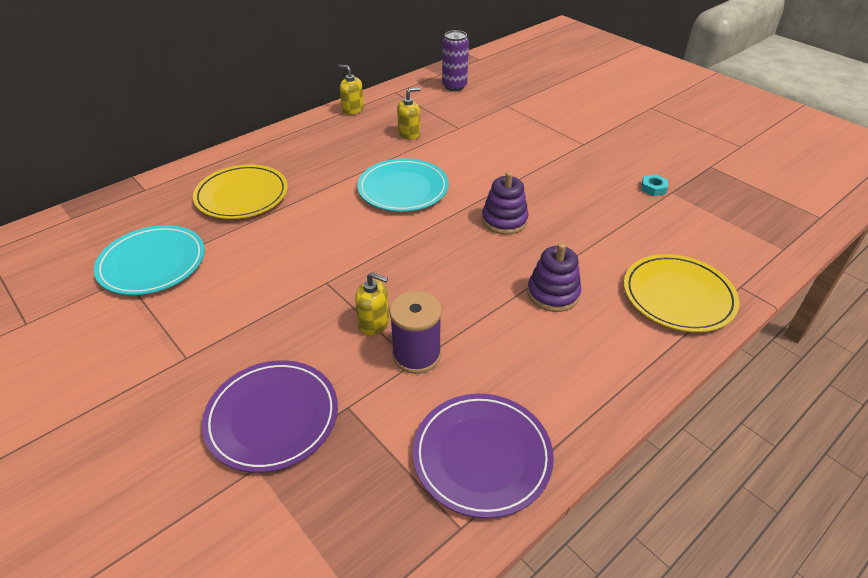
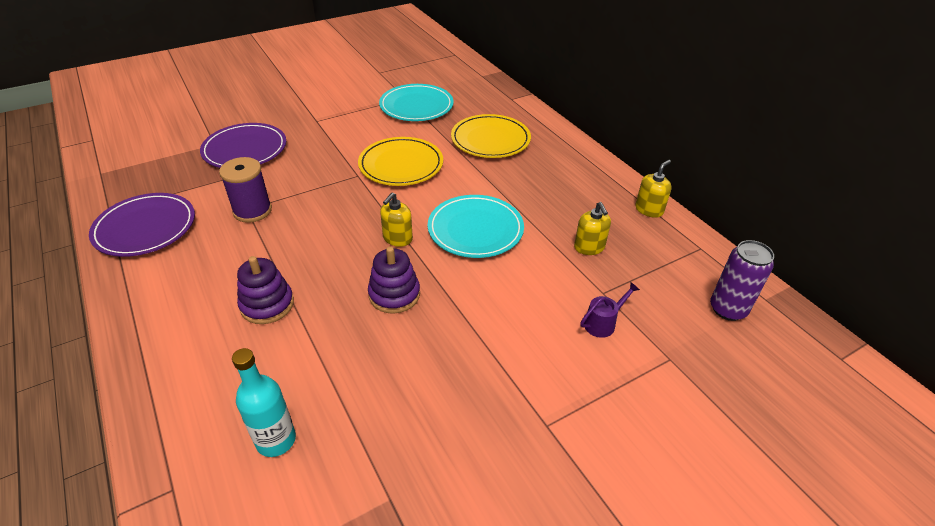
camera: 100 degrees right, 0 degrees up
(374, 323) = (299, 194): yellow soap dispenser -> yellow soap dispenser (397, 238)
(488, 127) = (603, 323): none -> purple watering can
(653, 188) = (407, 477): turquoise nut -> none
(671, 248) = (276, 440): none -> turquoise bottle
(678, 296) = (200, 411): yellow plate -> yellow plate (401, 165)

